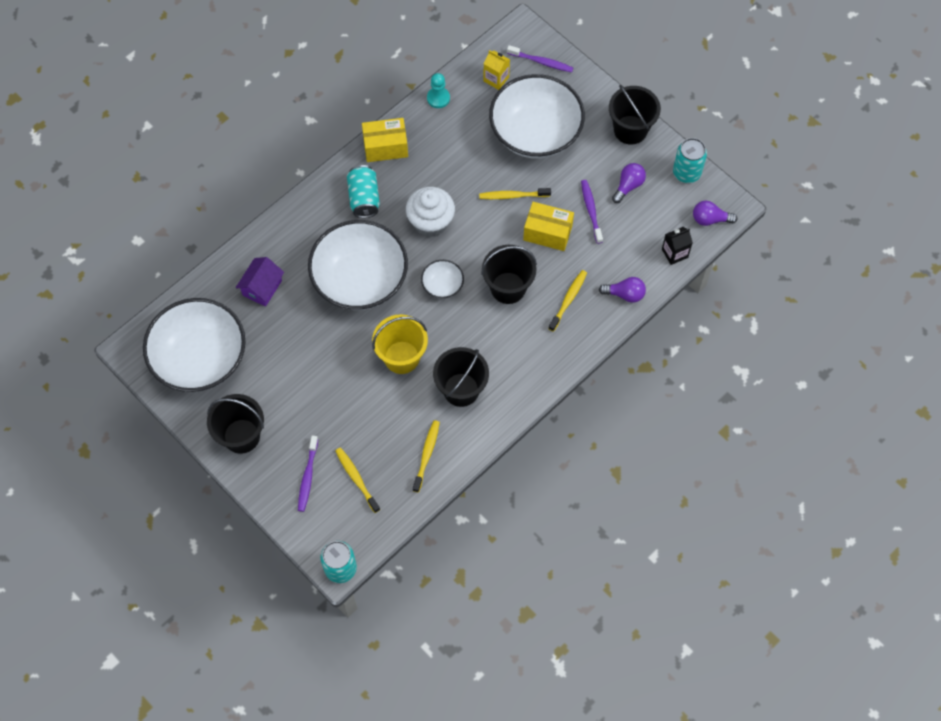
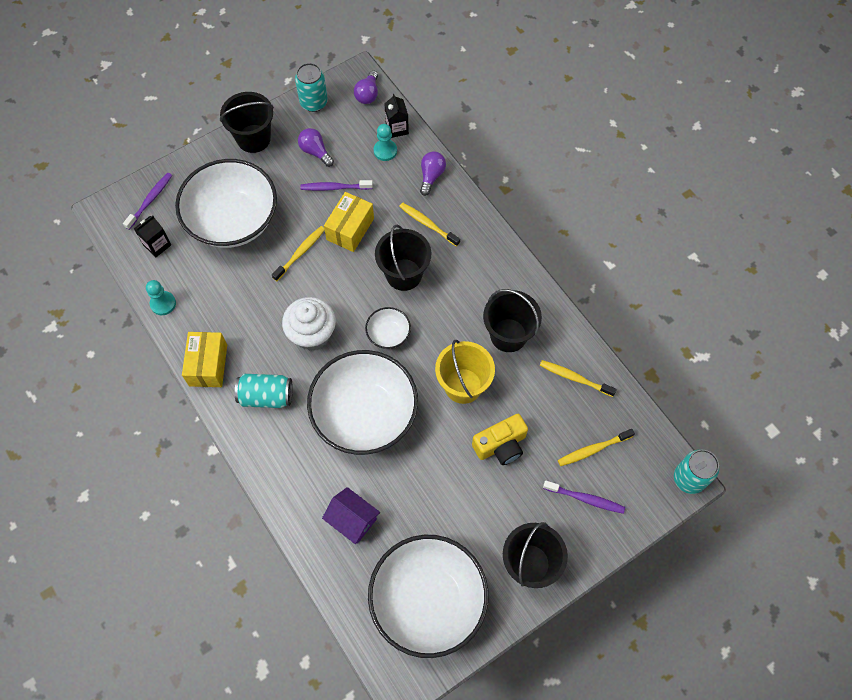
camera: 80 degrees left, 0 degrees up
(348, 398) = (501, 445): none -> yellow camera
(496, 79) = (157, 245): yellow carton -> black carton
(513, 196) = (300, 253): yellow toothbrush -> yellow toothbrush turned 150 degrees counterclockwise
(645, 247) = (385, 151): none -> turquoise pawn

